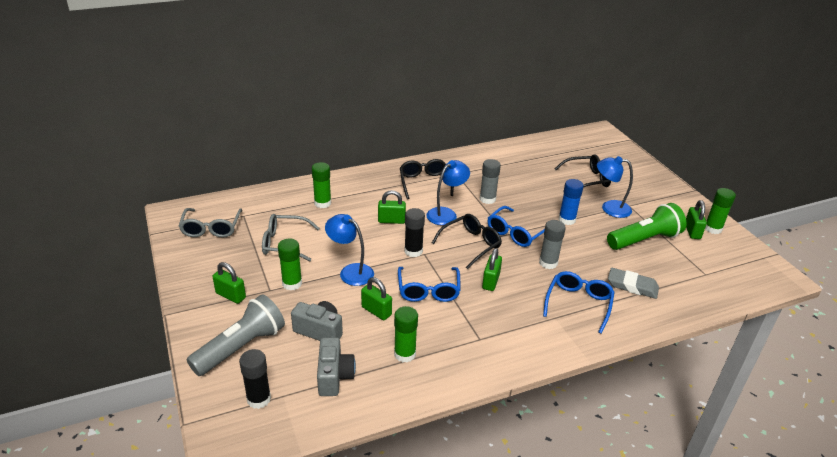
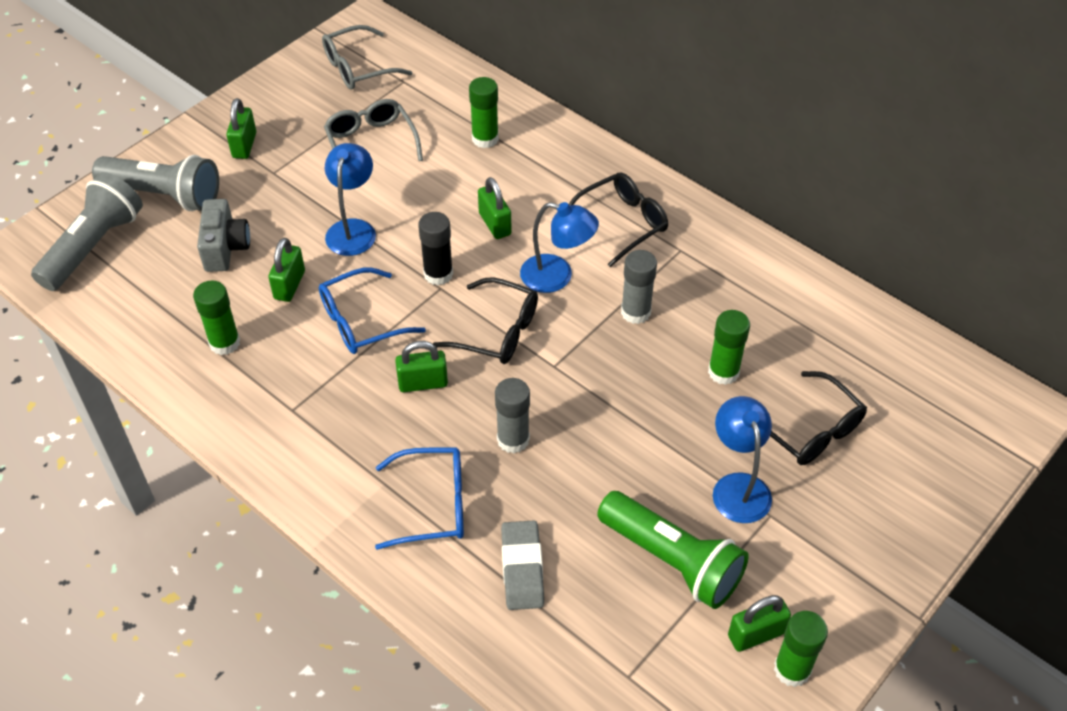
camera: 65 degrees right, 15 degrees up
(259, 399) = (93, 246): black glue stick -> grey flashlight
(292, 283) = (297, 186): green glue stick -> green glue stick (723, 372)
(334, 376) = (156, 293): grey camera -> none
(515, 233) = (565, 376): blue glasses -> none
(567, 220) = (653, 433): blue glue stick -> none

